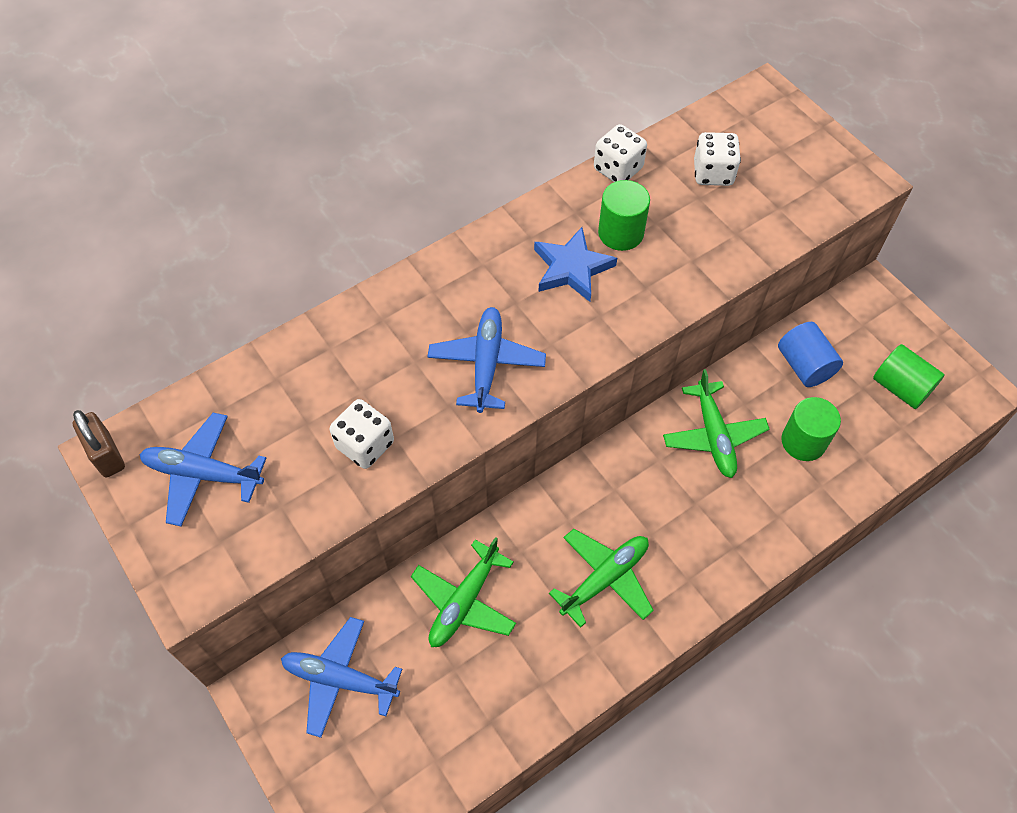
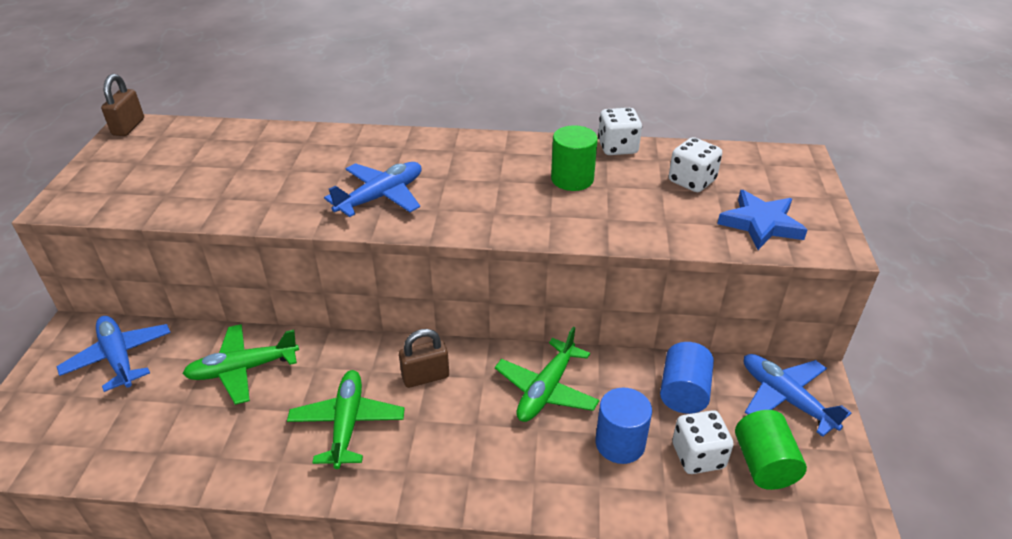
camera: 40 degrees right, 20 degrees down
(203, 474) = (154, 159): blue plane -> blue plane (785, 398)
(365, 445) = (251, 194): white dice -> white dice (698, 456)
(572, 268) = (510, 180): blue star -> blue star (761, 224)
(605, 578) = (347, 423): green plane -> green plane turned 90 degrees counterclockwise
(616, 493) = (425, 377): none -> brown padlock
(803, 441) = (620, 443): green cylinder -> blue cylinder

